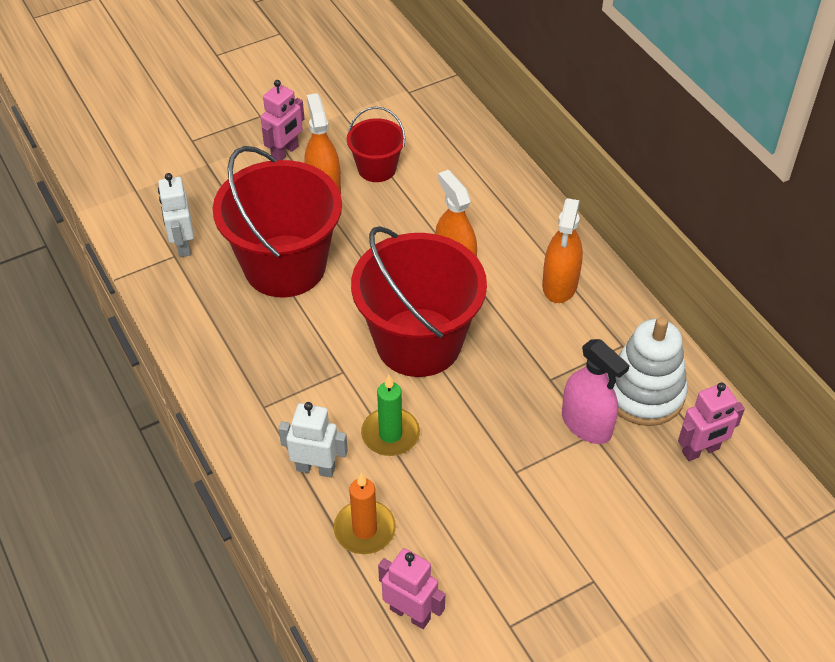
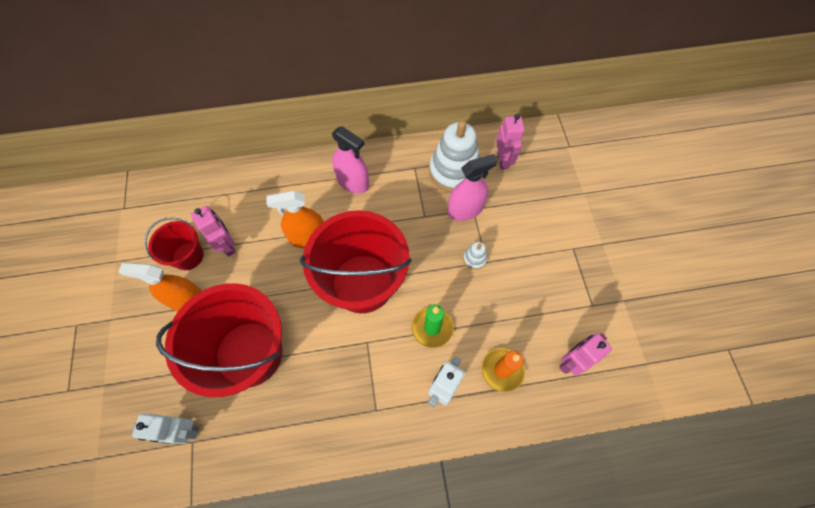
camera: 70 degrees left, 15 degrees up
(285, 152) = (130, 317): pink robot -> pink robot (227, 245)
(513, 456) = (474, 258): none -> white stacking toy
(560, 284) = (353, 182): orange spray bottle -> pink spray bottle

